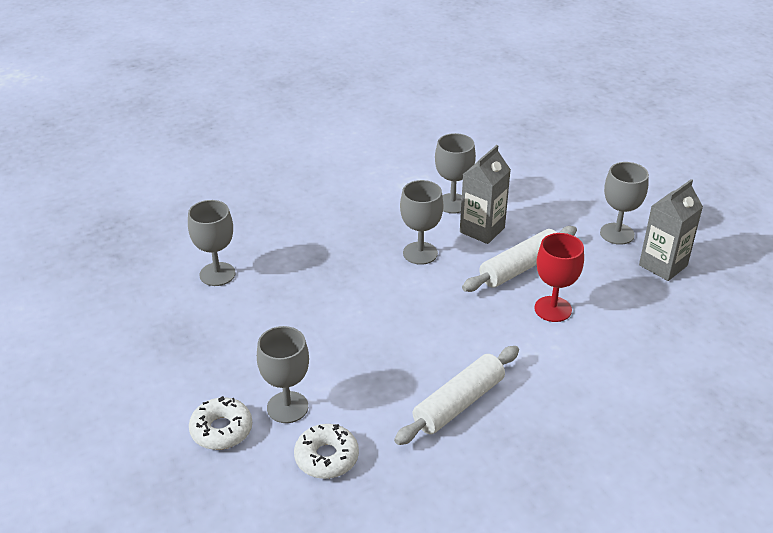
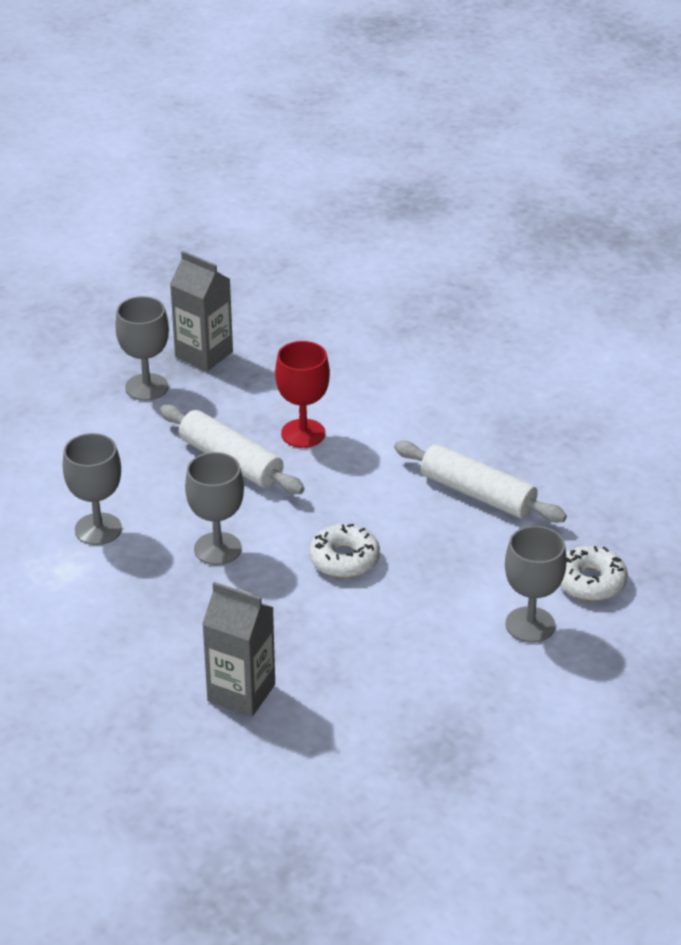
camera: 100 degrees left, 0 degrees up
(217, 274) = (305, 742): grey goblet -> none
(221, 430) = (584, 673): white donut -> white donut (344, 559)
(482, 230) = (156, 498): grey carton -> grey carton (241, 693)

